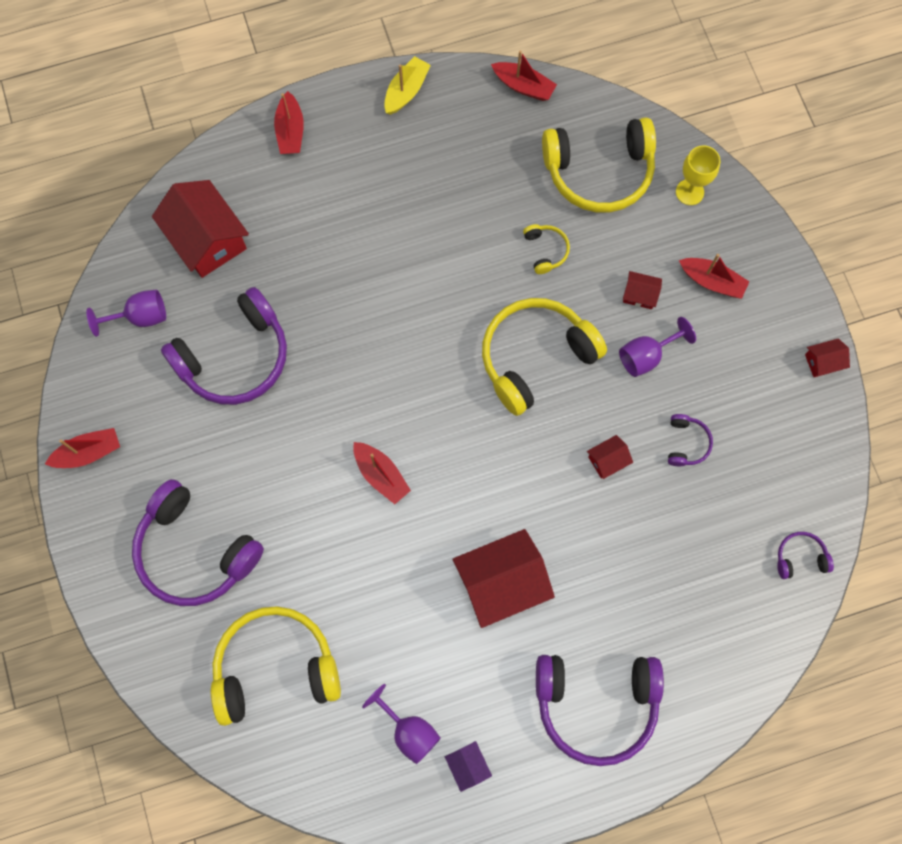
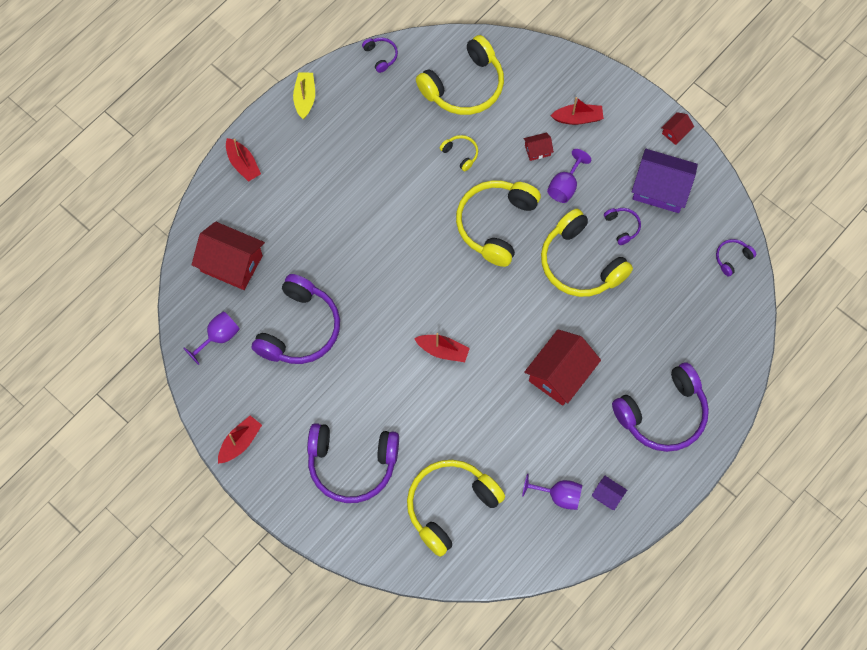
camera: 30 degrees left, 5 degrees down
(523, 86) = (381, 56): red boat -> purple headphones
(607, 460) = (580, 263): red house -> yellow headphones
(689, 192) = (530, 69): yellow goblet -> none
(762, 422) = (660, 189): none -> purple house

